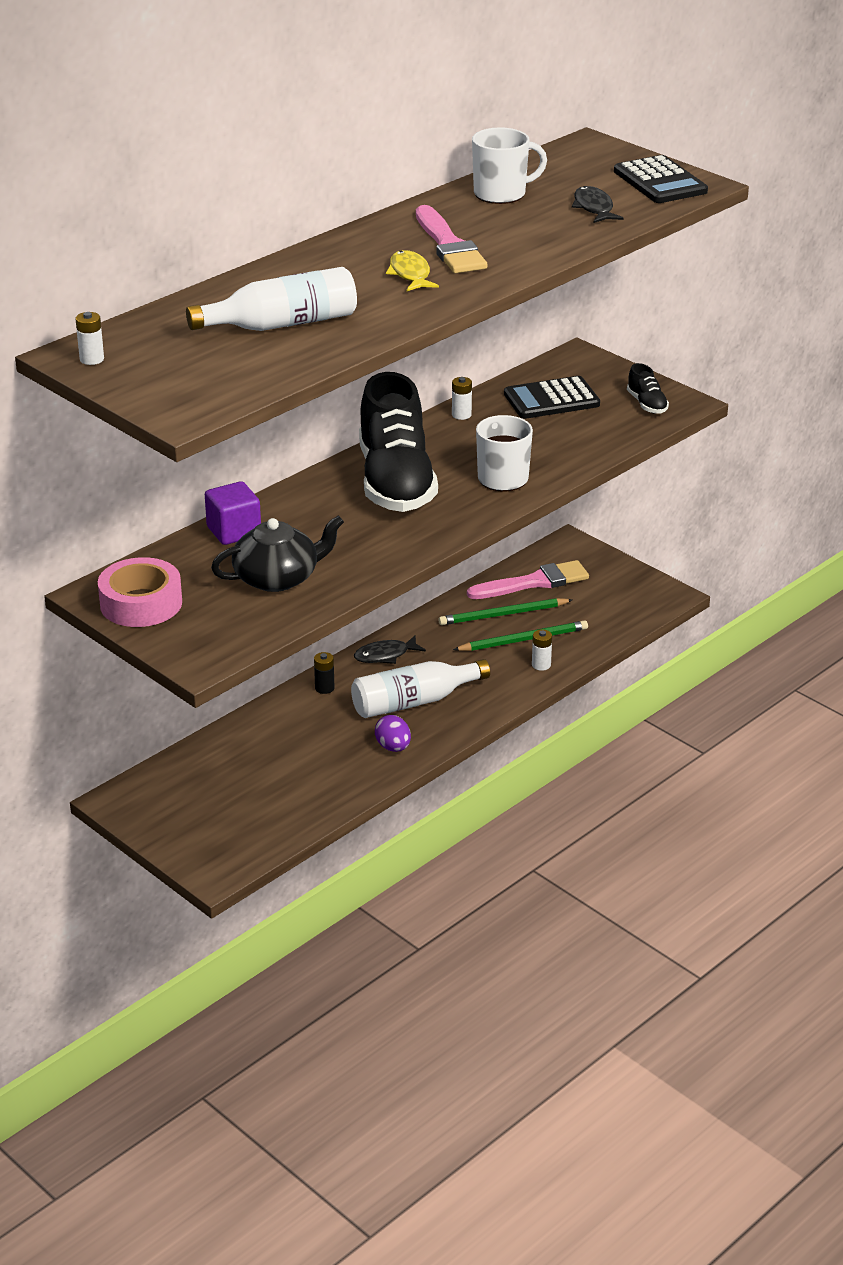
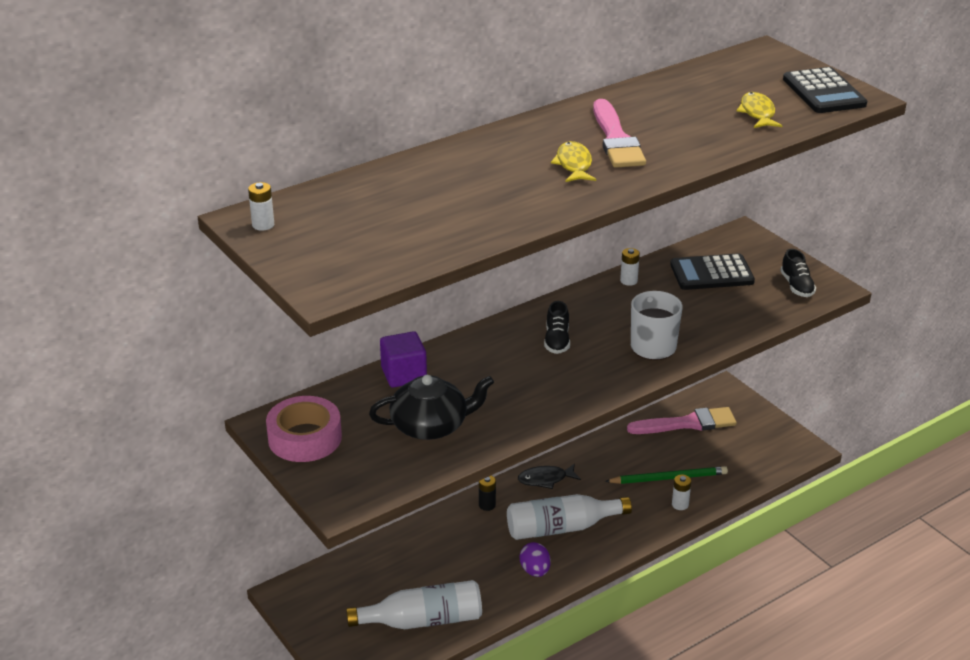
camera: 10 degrees right, 0 degrees up
(282, 324) = (444, 205): white bottle -> white bottle (423, 620)
(395, 482) = (557, 341): black shoe -> black shoe, size x0.40
(501, 194) = (675, 93): white mug -> none
(503, 615) = (655, 451): green pencil -> none
(594, 208) = (757, 113): black fish -> yellow fish

